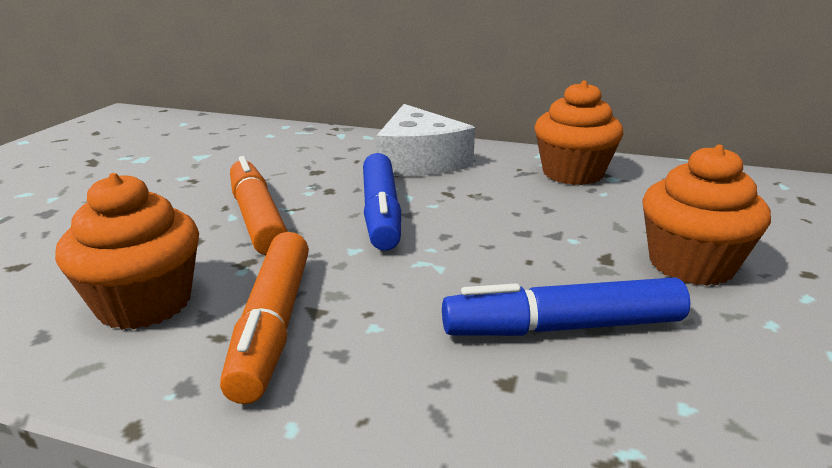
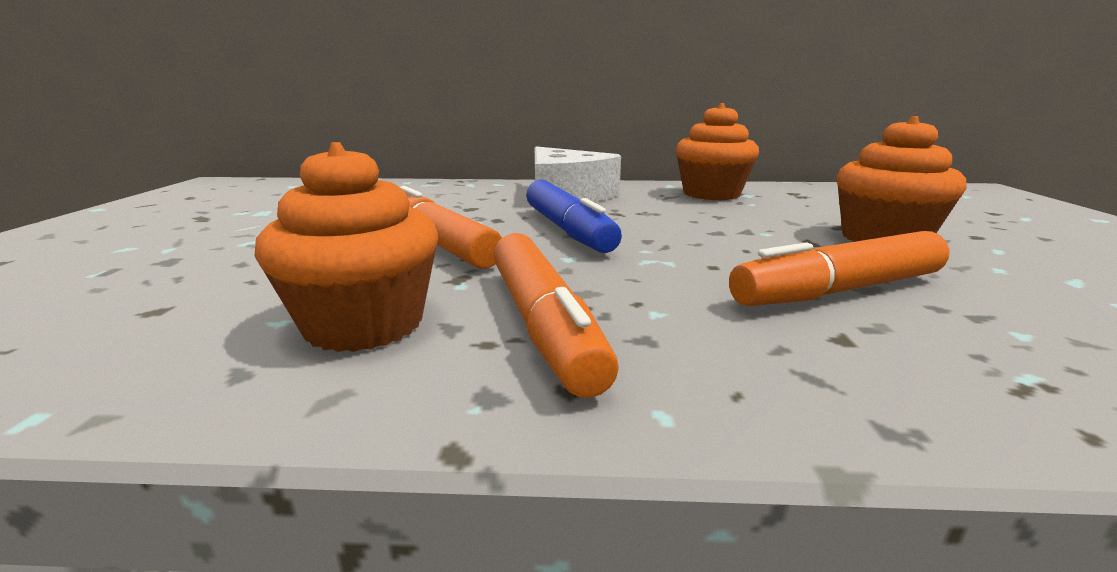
camera: 15 degrees left, 5 degrees down
(562, 327) = (838, 290): blue marker -> orange marker

